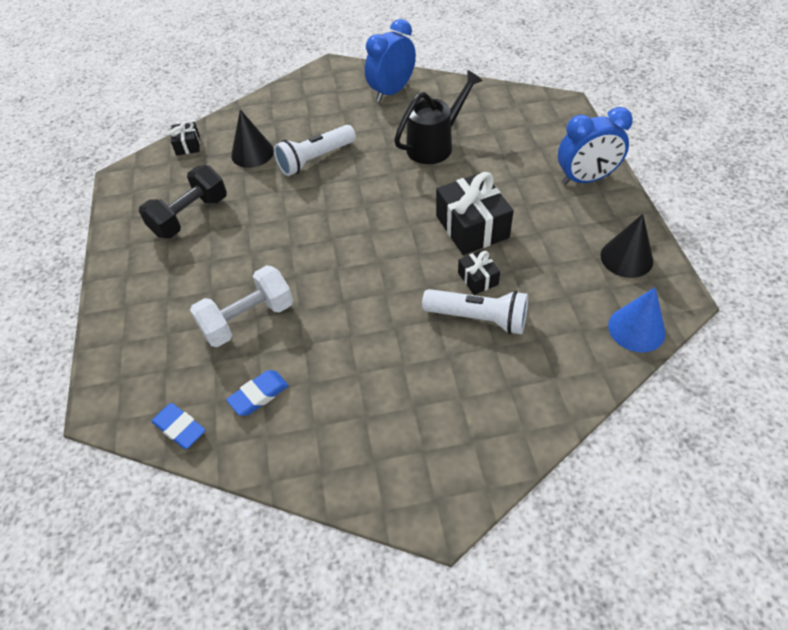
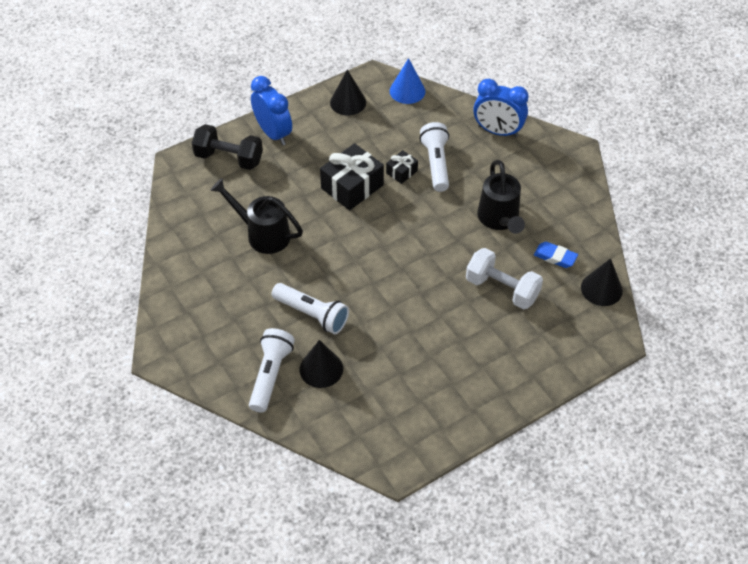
camera: 115 degrees left, 0 degrees up
(179, 428) = (601, 289): blue eraser -> black cone
(188, 145) = (329, 432): black gift -> none
(190, 216) = (421, 379): black dumbbell -> black dumbbell (229, 158)
(269, 122) = (271, 375): none -> white flashlight
(351, 355) = (499, 219): none -> black watering can
(392, 91) = (191, 289): blue clock -> blue clock (497, 131)

